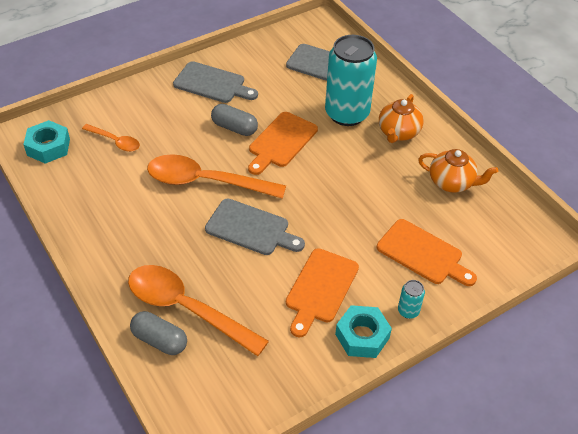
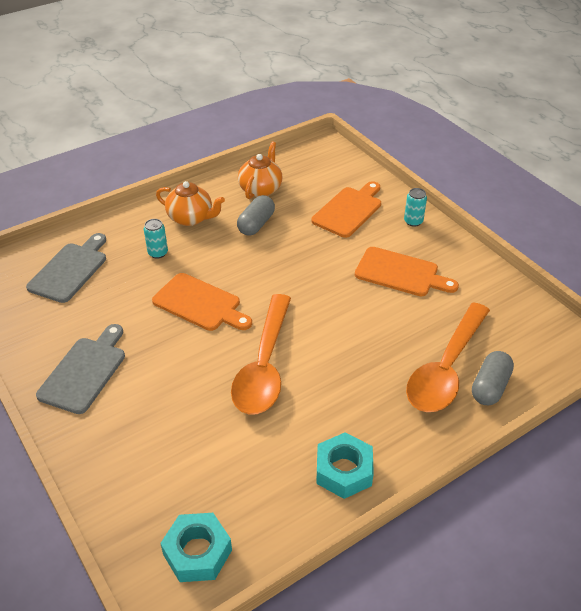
camera: 90 degrees left, 5 degrees down
(115, 141) = (190, 468): orange spoon -> none
(234, 128) = (173, 345): grey capsule -> grey capsule (256, 224)
(251, 228) = (332, 324): grey cutting board -> none
(347, 114) = (158, 253): turquoise can -> turquoise can, size x0.40
(362, 336) = (446, 248): turquoise nut -> turquoise nut (344, 471)

